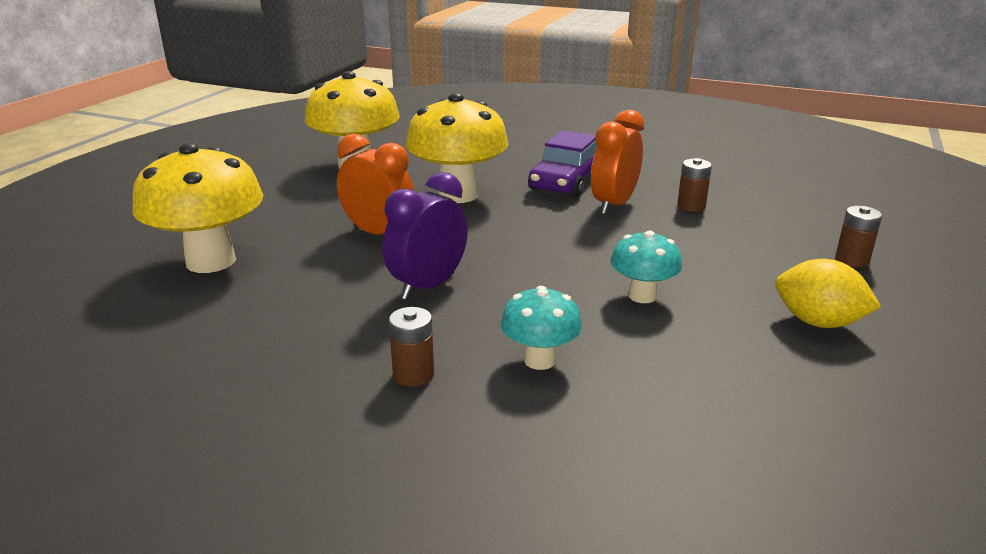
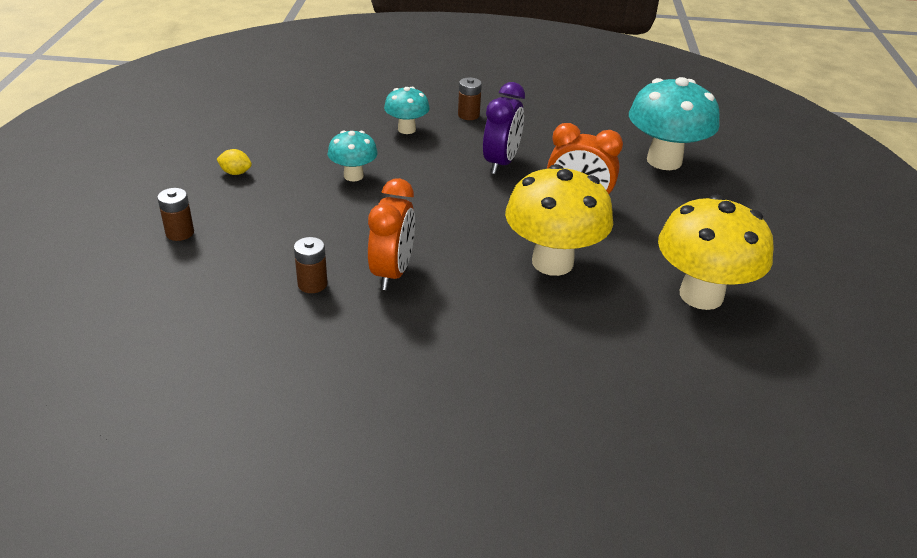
camera: 160 degrees right, 10 degrees up
(211, 261) = (664, 161): yellow mushroom -> turquoise mushroom
(566, 182) = (453, 304): purple car -> none
(818, 322) = (235, 173): yellow lemon -> yellow lemon, size x0.56

